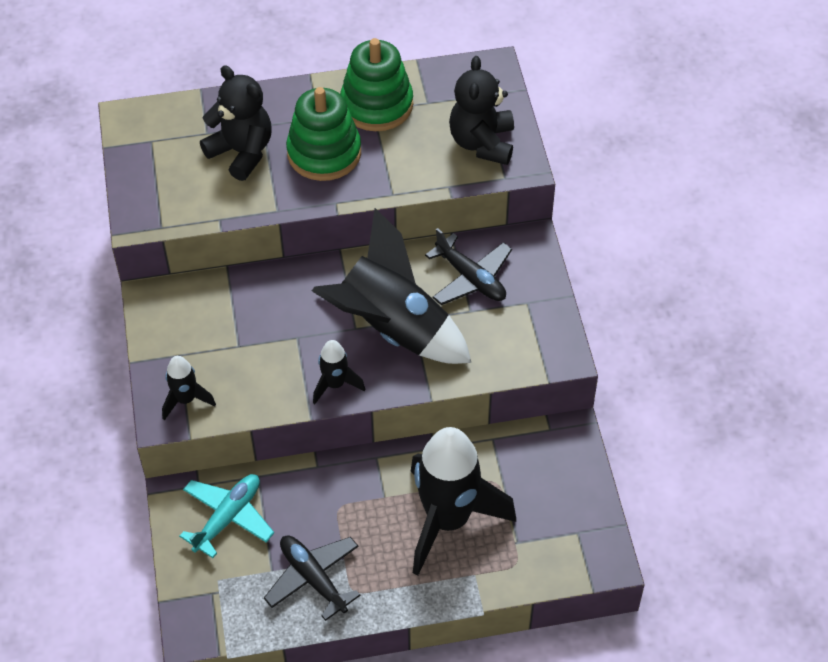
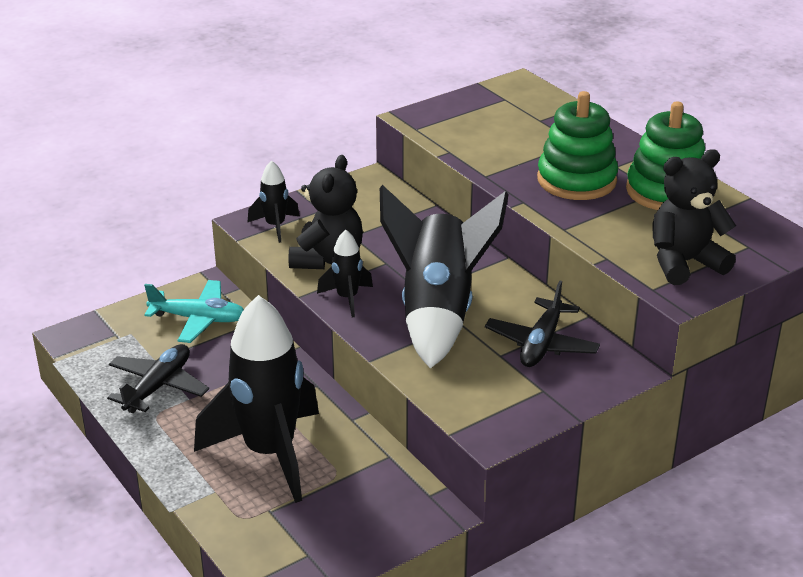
camera: 65 degrees right, 20 degrees down
(242, 152) = (535, 141): black teddy bear -> black teddy bear (327, 259)

